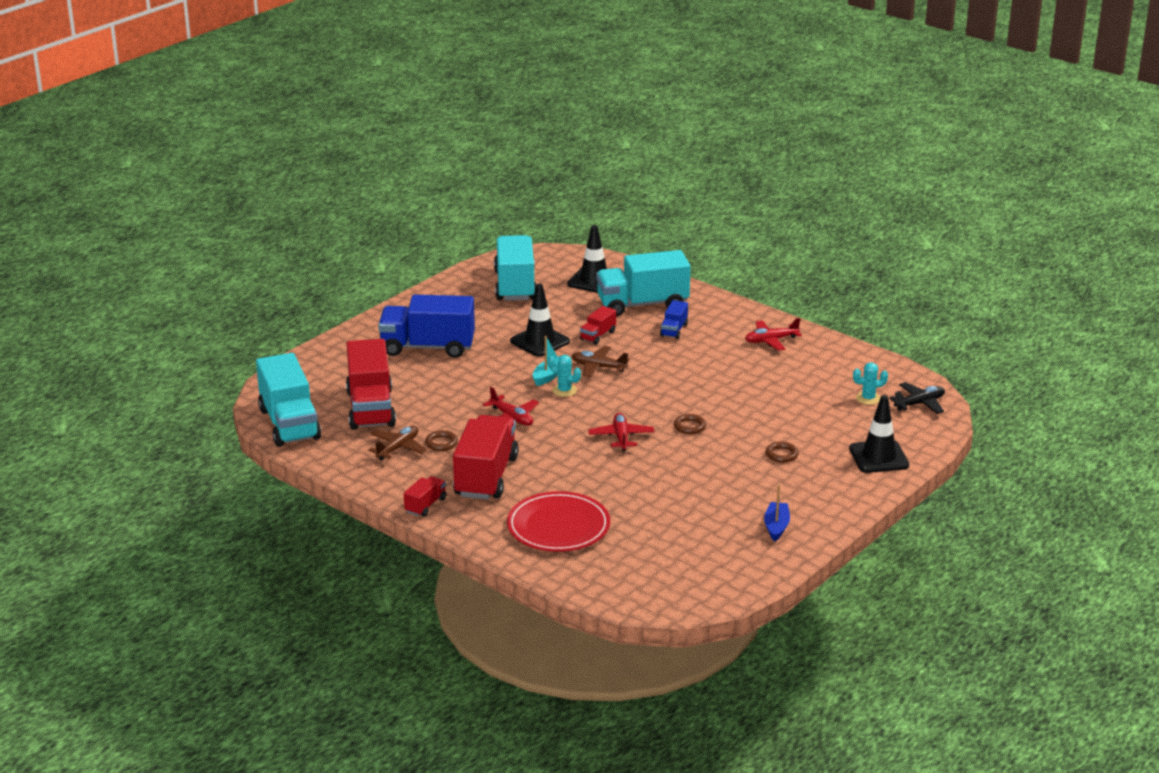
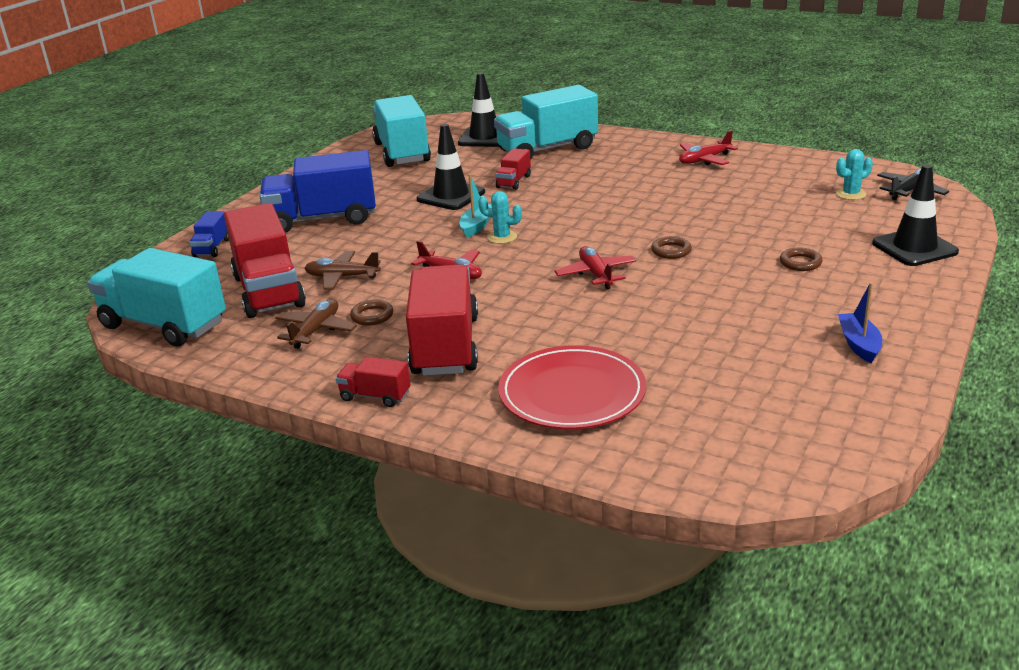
camera: 10 degrees left, 0 degrees up
(289, 424) = (164, 325): turquoise truck -> turquoise truck turned 150 degrees clockwise
(425, 505) = (375, 396): red truck -> red truck turned 90 degrees counterclockwise
(598, 367) = (530, 209): brown plane -> brown plane (342, 277)
(674, 330) = (594, 166): blue truck -> blue truck (212, 248)

